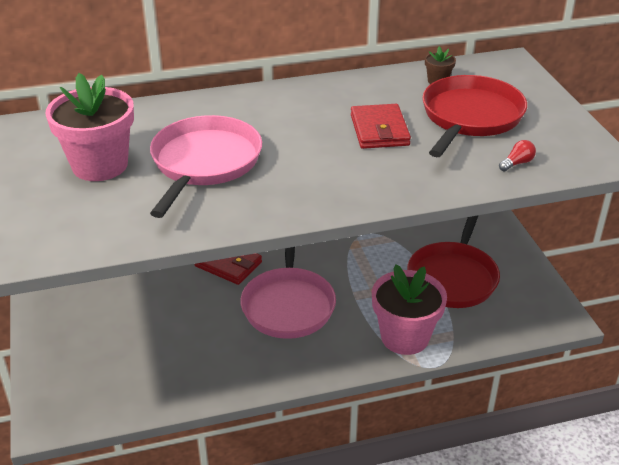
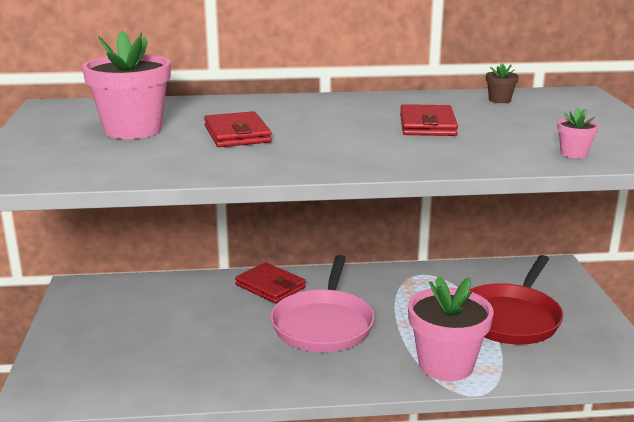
camera: 10 degrees right, 15 degrees down
(204, 163) = (237, 134): pink pan -> red wallet
(470, 117) = (528, 122): red pan -> none
(517, 163) = (574, 153): red light bulb -> pink flower pot

